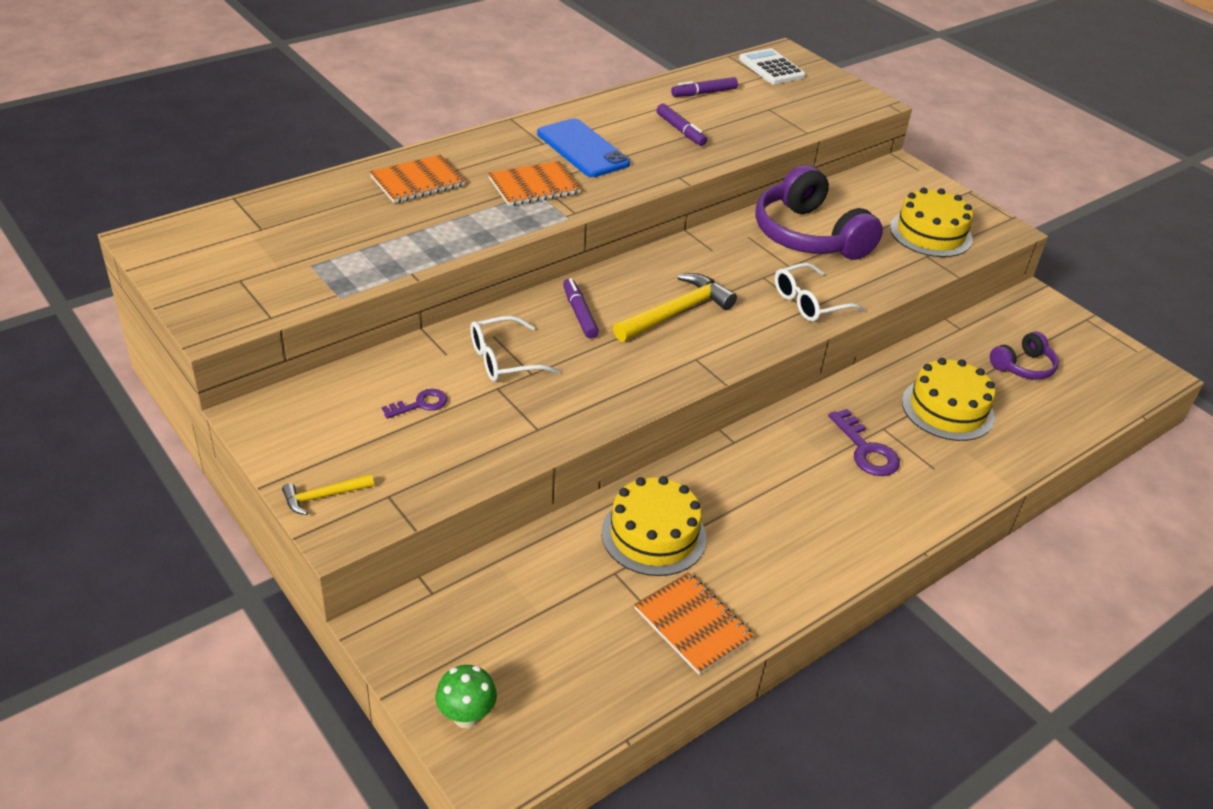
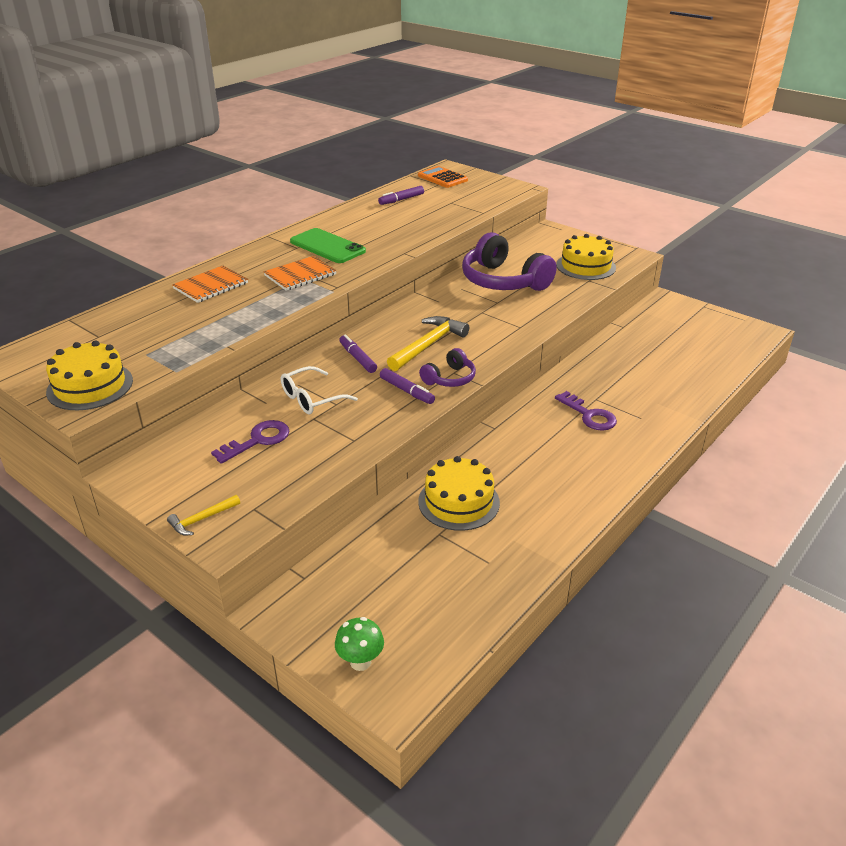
camera: 10 degrees left, 5 degrees down
(420, 404) = (257, 440): purple key -> purple key, size x1.57
(583, 149) = (327, 246): blue phone -> green phone
(681, 130) = (394, 224): purple marker -> purple marker (407, 391)
(693, 624) = (510, 557): orange notebook -> none
(771, 68) = (442, 178): white calculator -> orange calculator
(810, 302) = (520, 322): white glasses -> none
(947, 409) = (634, 378): yellow cake -> yellow cake (90, 386)
(1023, 366) = (674, 343): purple headphones -> purple headphones (449, 378)

